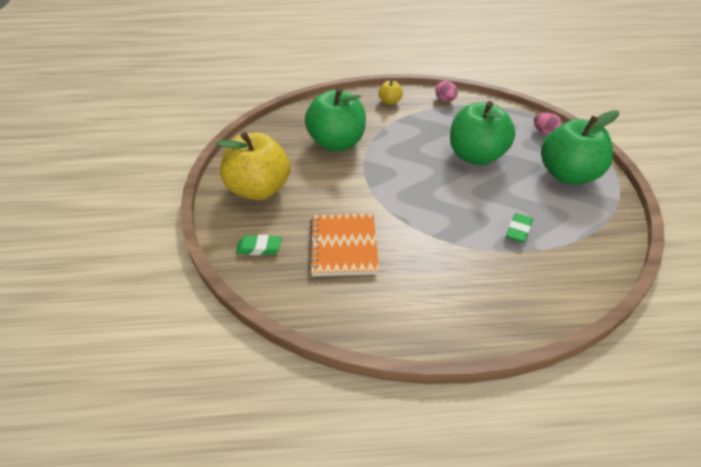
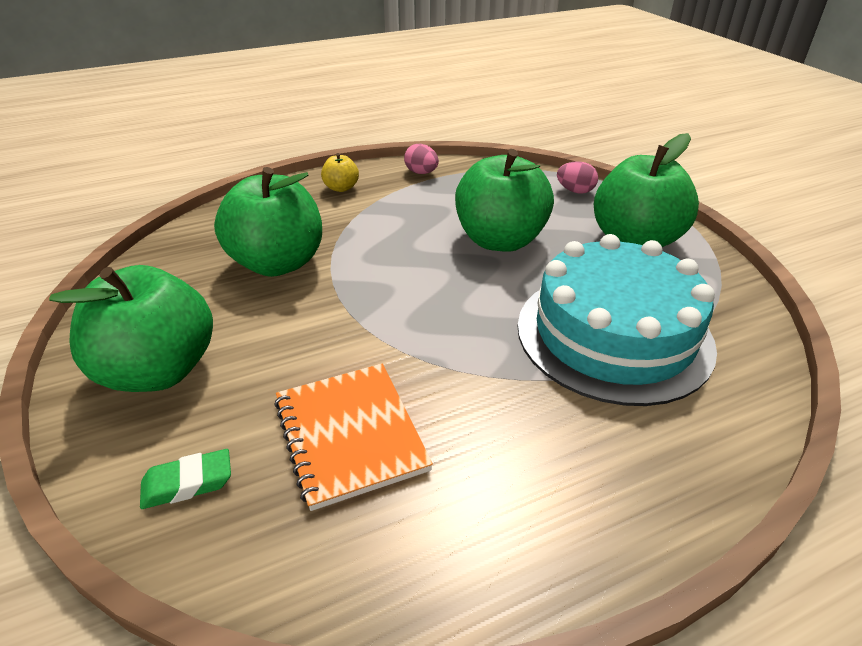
camera: 20 degrees left, 5 degrees down
(259, 190) = (159, 370): yellow apple -> green apple
(518, 230) = (613, 334): green eraser -> turquoise cake

